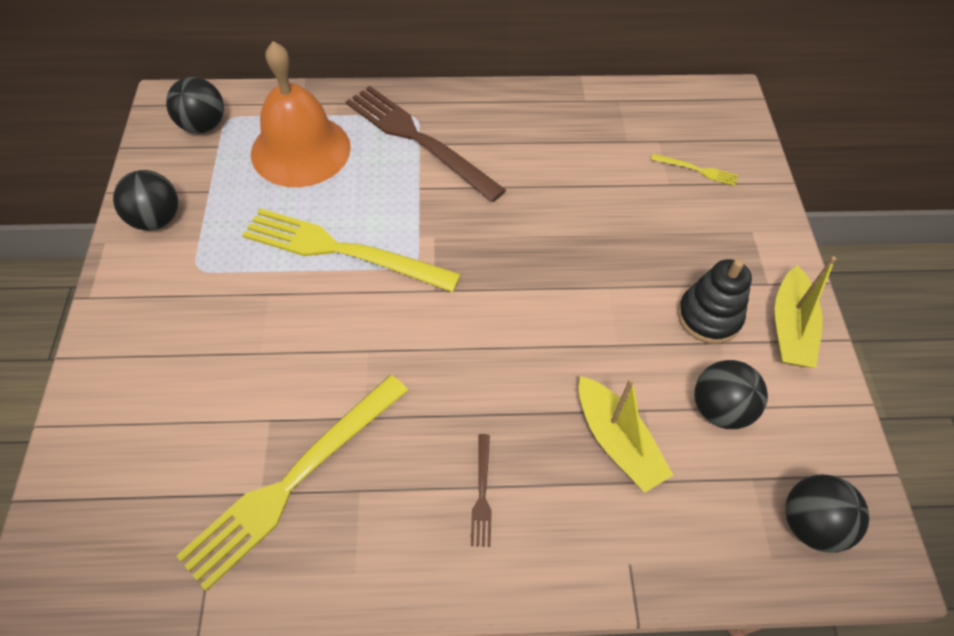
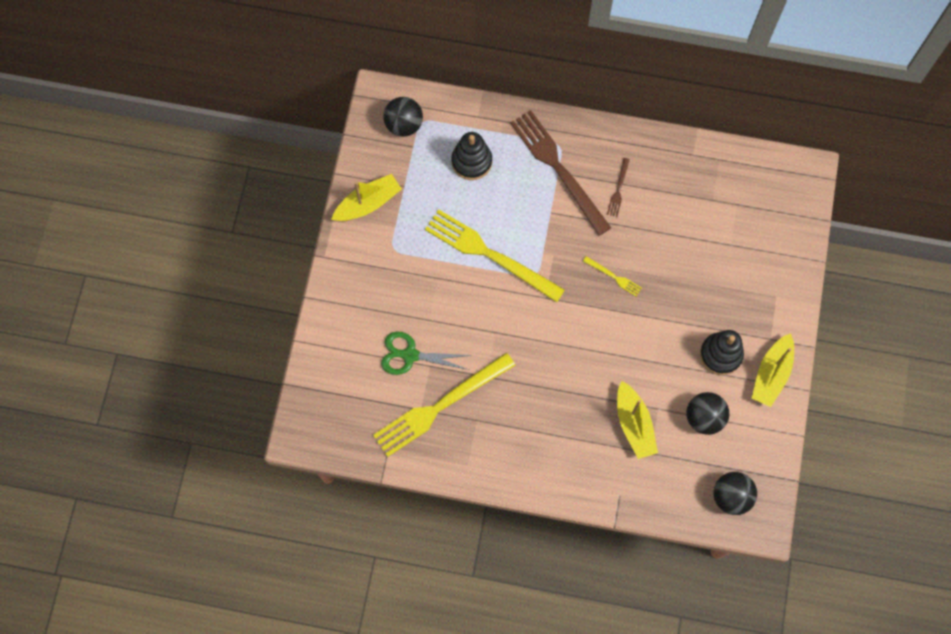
camera: 15 degrees right, 15 degrees up
(156, 219) = (368, 203): black ball -> yellow boat
(235, 410) = (410, 355): none -> green scissors
(301, 150) = (471, 161): orange bell -> black stacking toy
(482, 493) = (546, 437): brown fork -> brown fork (618, 189)
(697, 170) = (756, 236): yellow fork -> yellow fork (614, 277)

